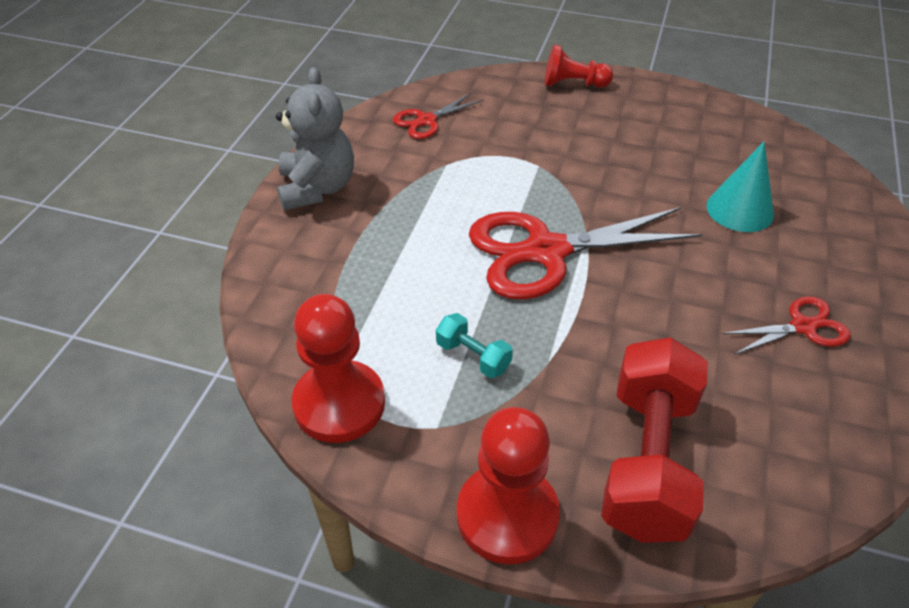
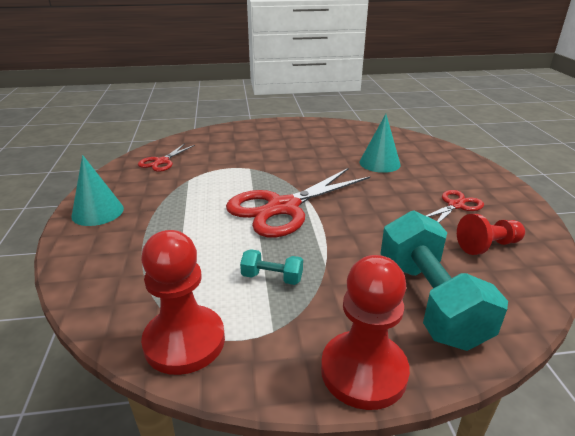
camera: 25 degrees left, 15 degrees down
(317, 188) = (97, 212): grey teddy bear -> turquoise cone
(573, 84) = (246, 129): red pawn -> red pawn (488, 246)
(647, 461) = (429, 301): red dumbbell -> turquoise dumbbell

